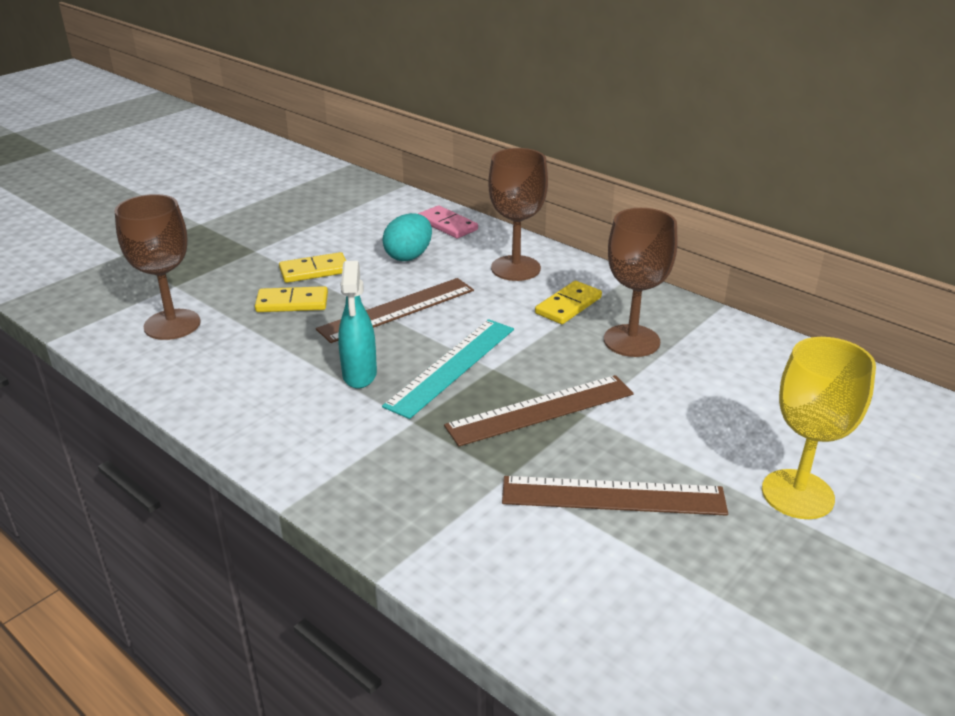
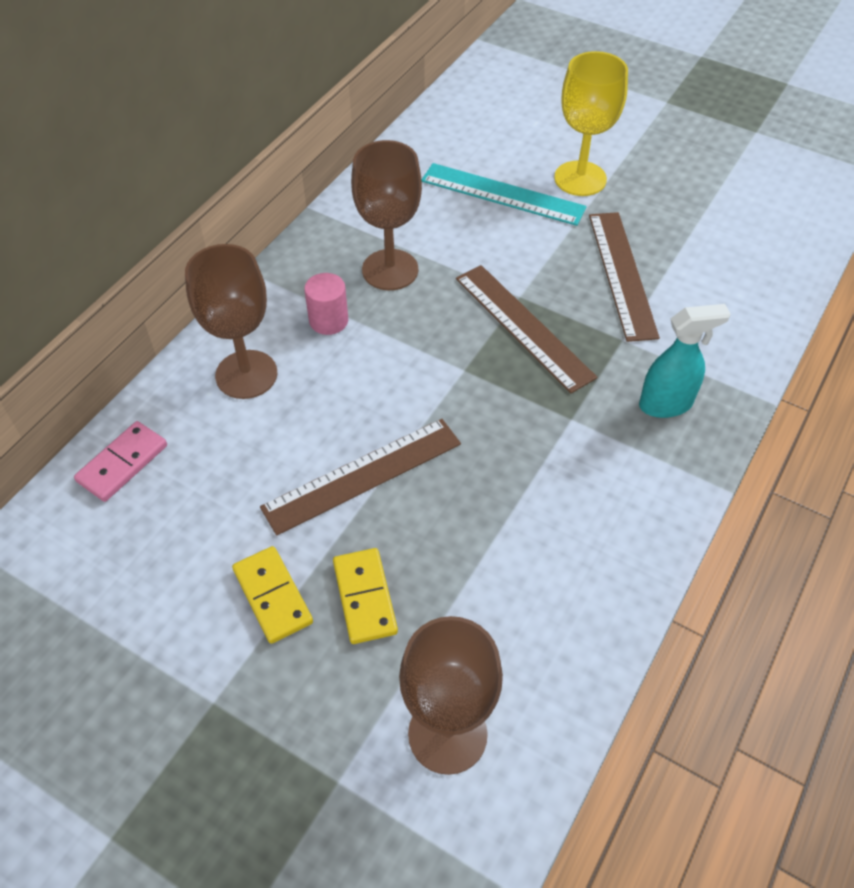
camera: 100 degrees left, 20 degrees up
(359, 375) = (507, 481): turquoise spray bottle -> turquoise spray bottle (666, 404)
(397, 309) = (362, 475): brown ruler -> brown ruler turned 75 degrees counterclockwise
(409, 256) = (221, 491): turquoise egg -> none
(452, 366) = (469, 403): turquoise ruler -> turquoise ruler (502, 194)
(568, 305) = (328, 320): yellow domino -> pink cylinder

